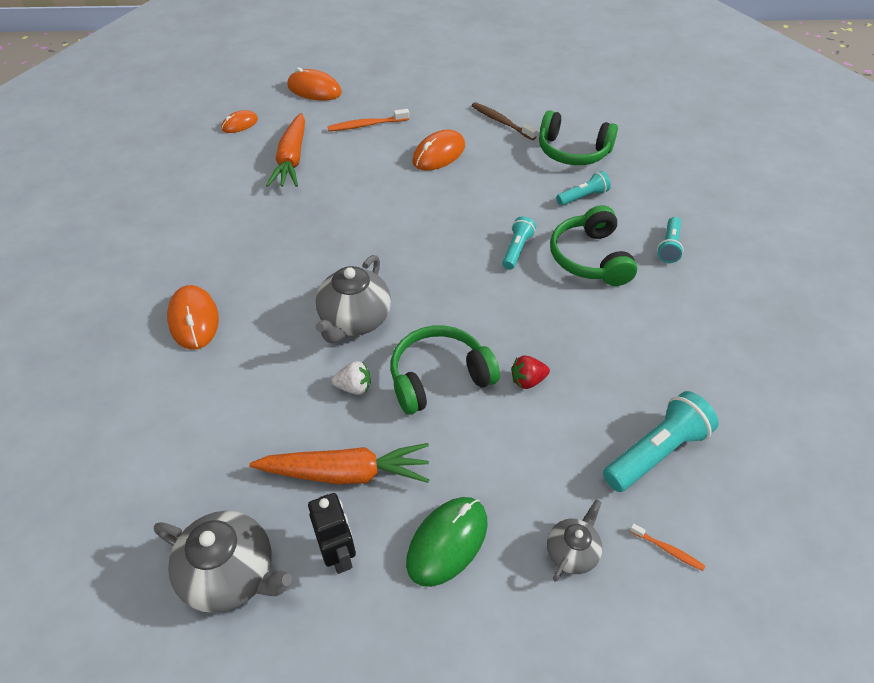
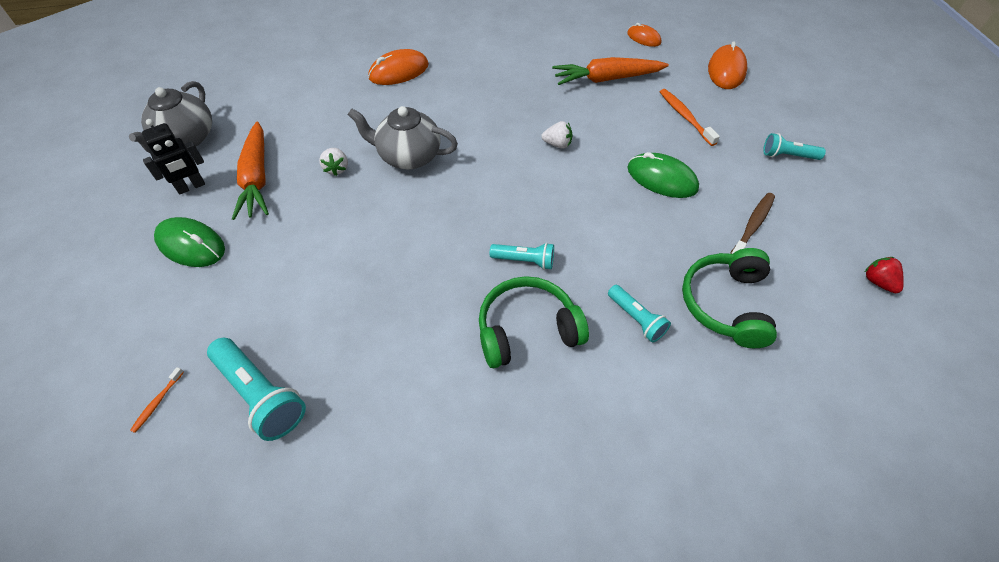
camera: 80 degrees right, 5 degrees up
(375, 207) = (557, 144): none -> white strawberry
(439, 154) = (662, 178): orange mouse -> green mouse
(439, 377) = (348, 219): green headphones -> none
(527, 380) = (347, 283): red strawberry -> red strawberry (878, 282)
(572, 552) = (168, 327): grey teapot -> none
(669, 247) = (569, 418): turquoise flashlight -> turquoise flashlight (787, 156)

